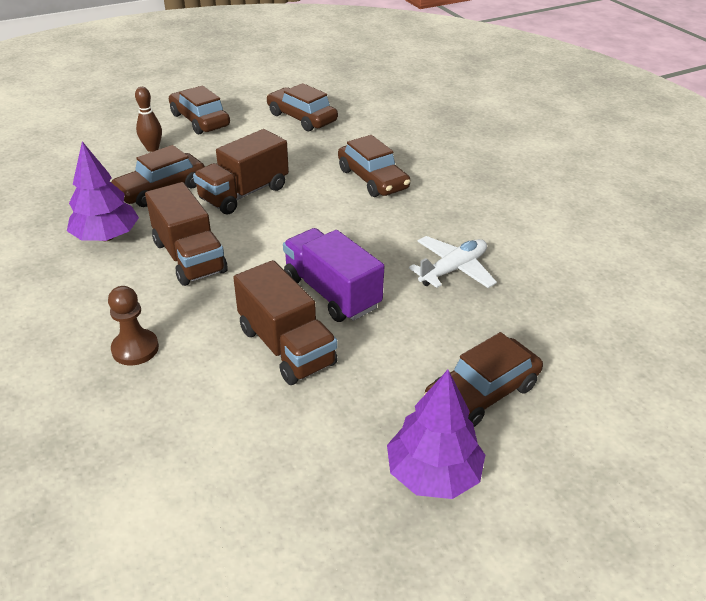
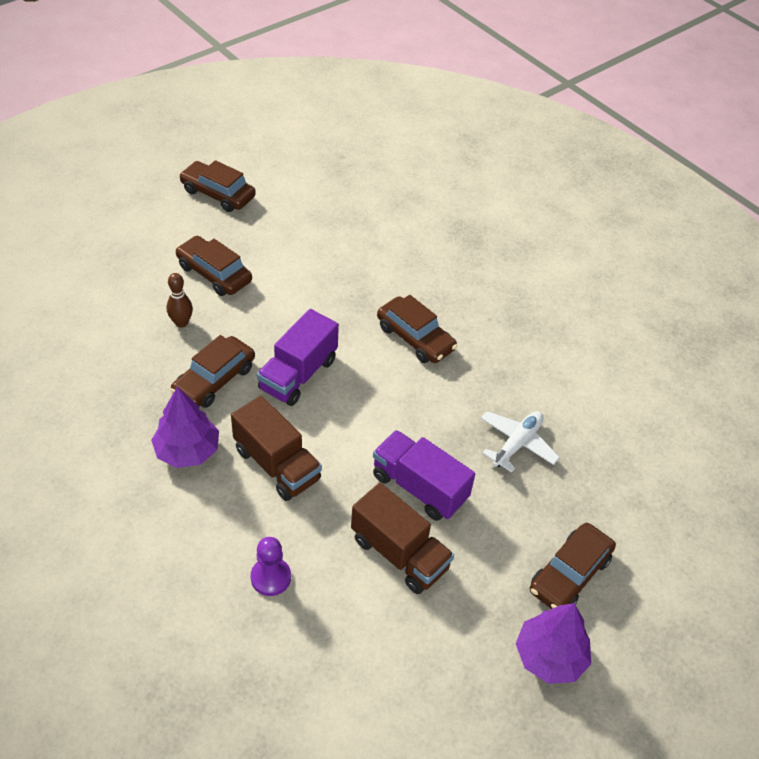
camera: 15 degrees left, 10 degrees up
(135, 349) = (271, 577): brown pawn -> purple pawn
(244, 193) = (298, 374): brown truck -> purple truck
(302, 118) = (319, 257): brown car -> brown car (218, 194)

